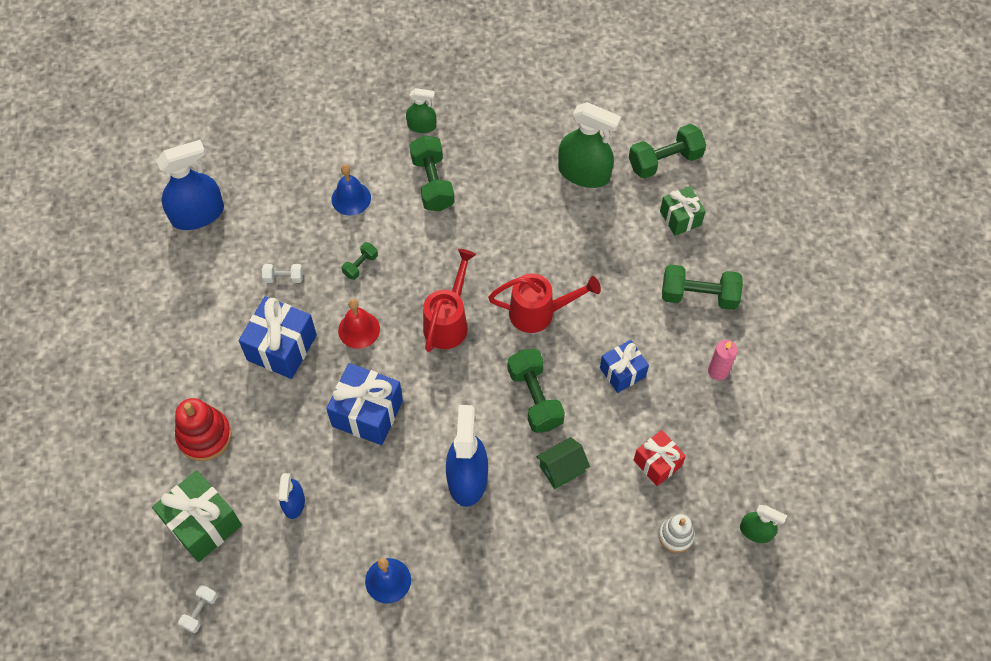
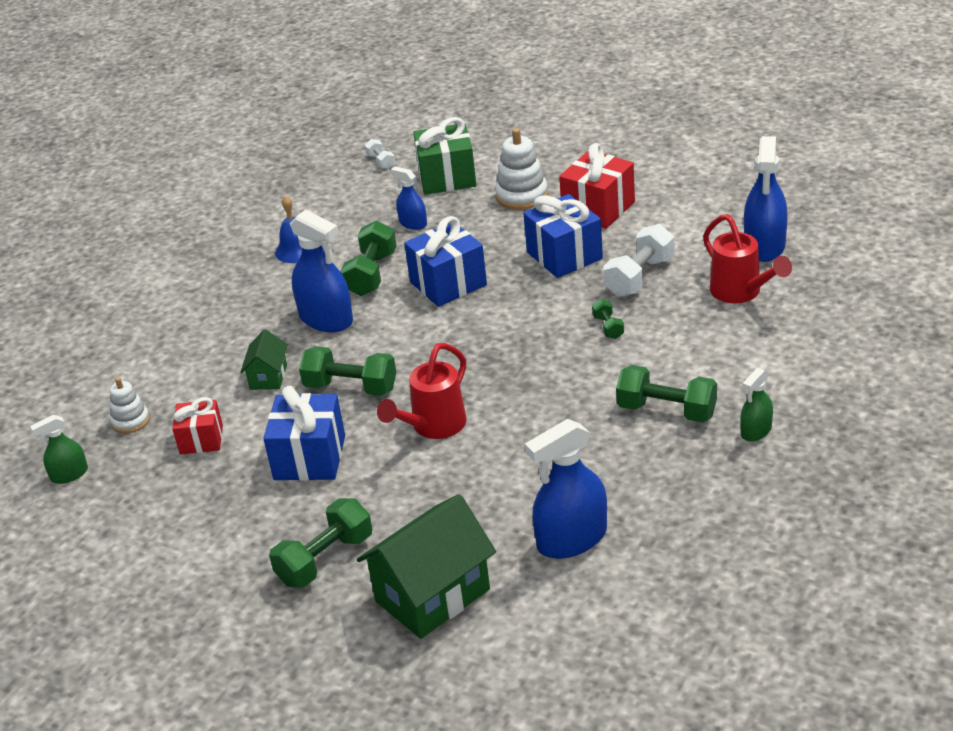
camera: 130 degrees right, 25 degrees down
(198, 360) = (598, 209): none -> red gift
(204, 436) = (522, 195): red stacking toy -> white stacking toy
(283, 278) = (640, 277): white dumbbell -> white dumbbell, size x1.95
(351, 198) = (698, 346): blue bell -> none
(359, 329) = (537, 304): red bell -> none
(448, 322) = (487, 362): red watering can -> red watering can (740, 292)
(584, 173) = (572, 539): green spray bottle -> blue spray bottle
(622, 372) = (309, 458): blue gift -> blue gift, size x1.59
(665, 161) = (523, 623): green dumbbell -> green dumbbell (371, 274)
(680, 218) = (432, 595): green gift -> green house
(718, 371) = (232, 529): pink candle -> none

